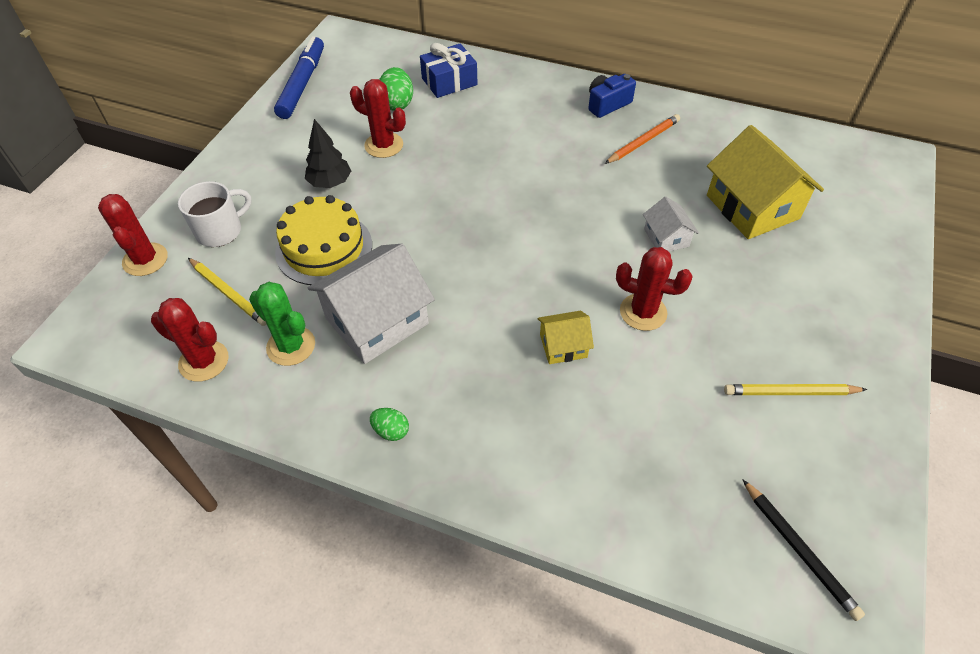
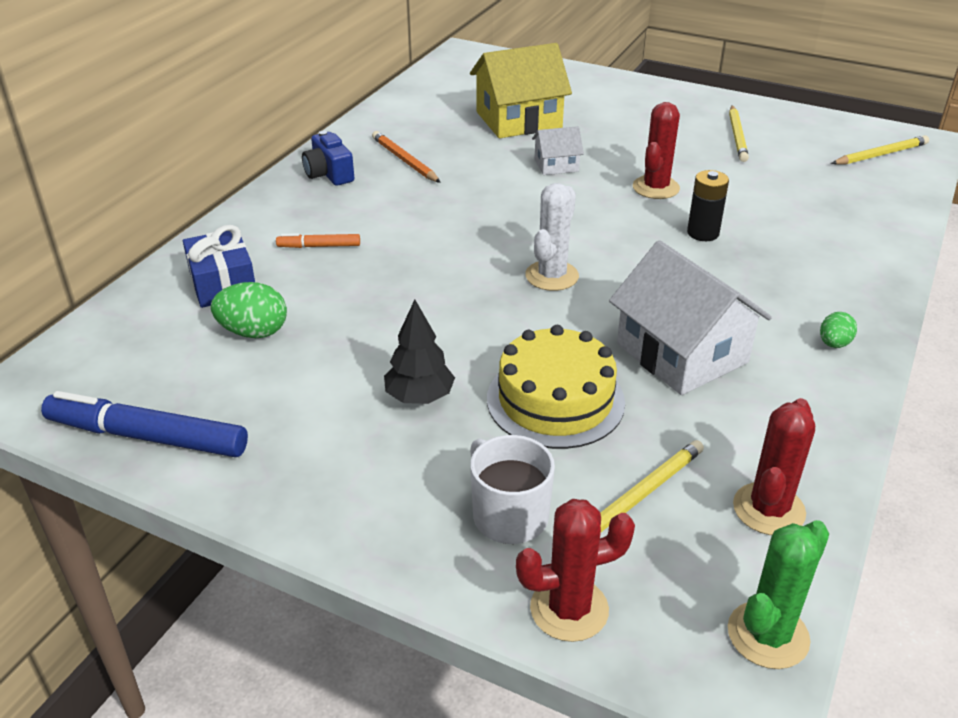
camera: 85 degrees left, 15 degrees down
(291, 346) = (730, 425): green cactus -> green cactus (768, 635)
(384, 145) = (348, 346): red cactus -> none
(477, 241) = (552, 276): none -> white cactus
(500, 115) = (319, 246): none -> orange marker
(563, 346) = (703, 233): yellow house -> black battery
(799, 550) = (880, 154): black pencil -> yellow pencil

